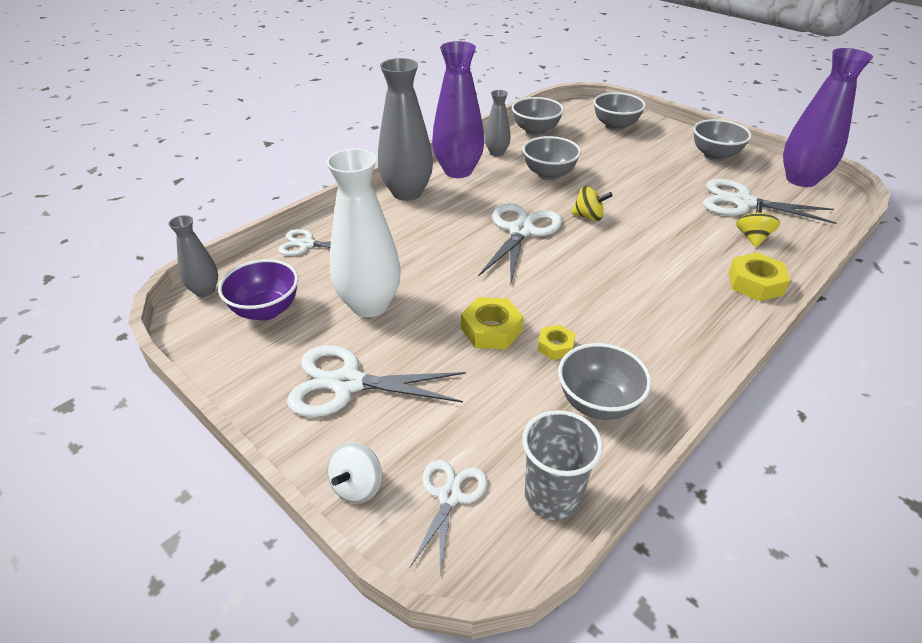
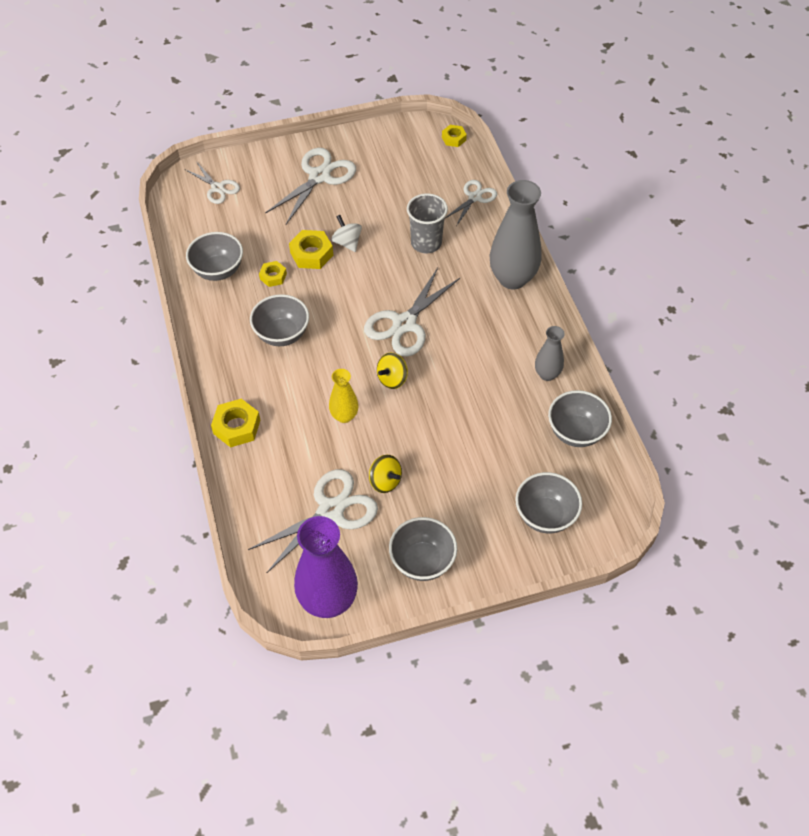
camera: 120 degrees right, 15 degrees up
(205, 290) = (453, 138): grey vase -> yellow nut
(266, 310) = (412, 160): purple bowl -> none
(357, 486) = (250, 160): white spinning top -> white spinning top (347, 243)
(369, 305) = (380, 207): white vase -> none
(458, 171) = (528, 328): purple vase -> none
(521, 231) = (404, 324): white scissors -> white scissors turned 75 degrees clockwise
(549, 174) = (479, 392): grey bowl -> grey bowl (282, 334)
(552, 496) = (185, 222): grey cup -> grey cup (426, 243)
(657, 227) = (344, 416): none -> yellow vase
(752, 238) = (282, 473): yellow spinning top -> yellow spinning top (385, 481)

